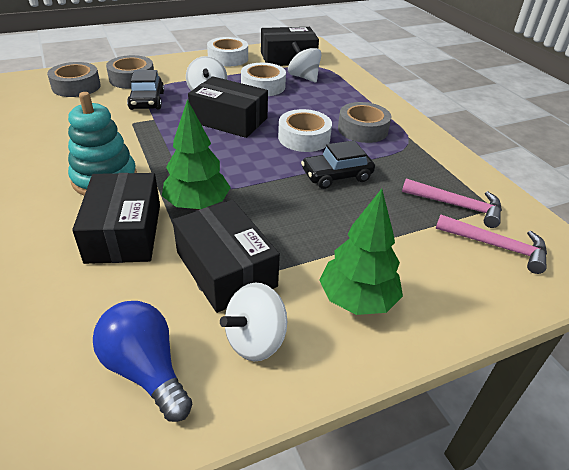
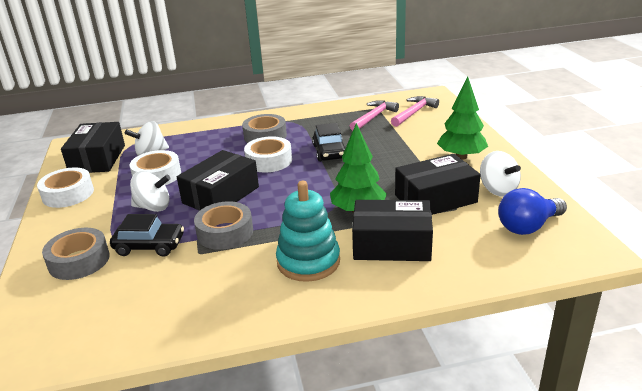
camera: 75 degrees left, 10 degrees down
(76, 86) = (71, 306): grey tape -> grey tape (225, 232)

